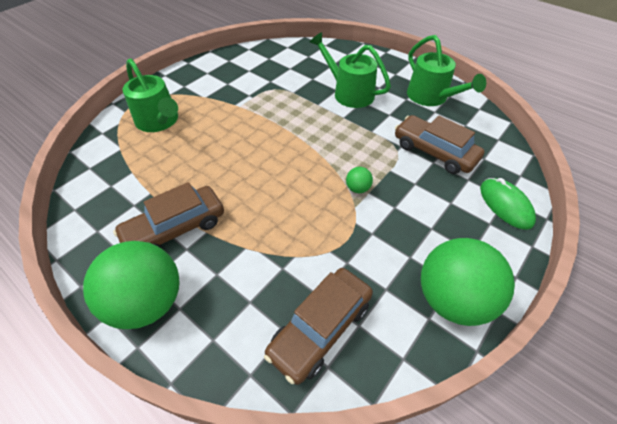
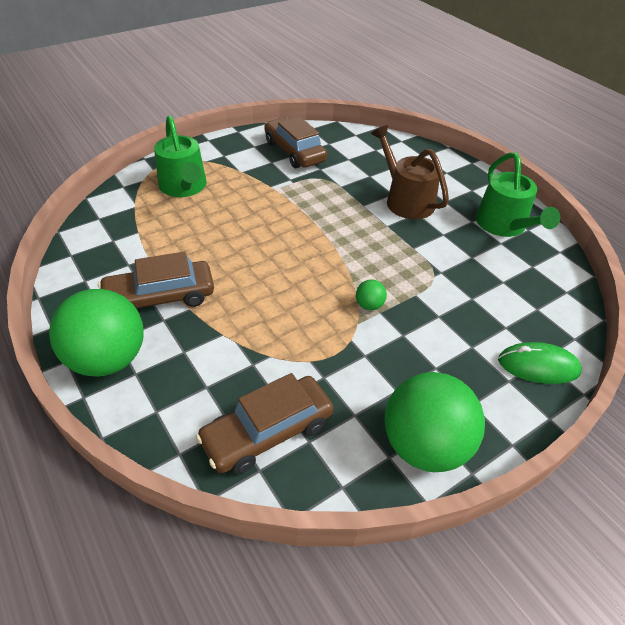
camera: 15 degrees right, 5 degrees down
(349, 93) = (406, 200): green watering can -> brown watering can
(434, 152) = (478, 287): brown car -> brown car (294, 152)
(505, 205) = (538, 366): green mouse -> green mouse turned 75 degrees counterclockwise

